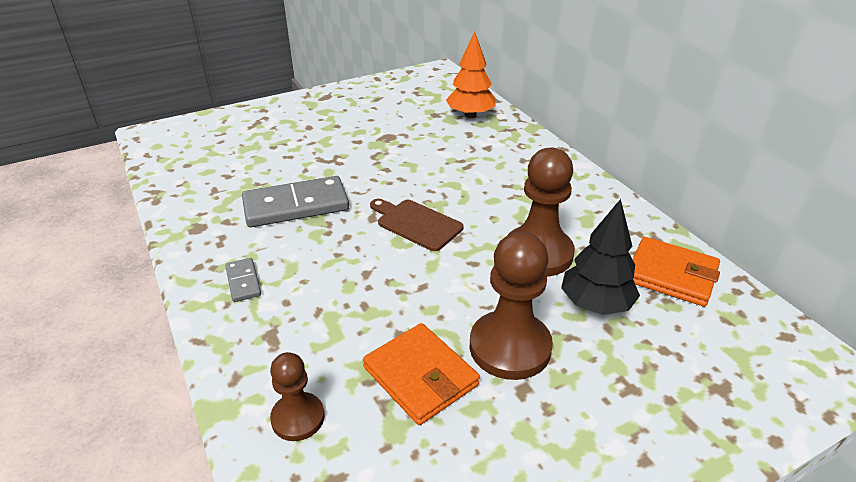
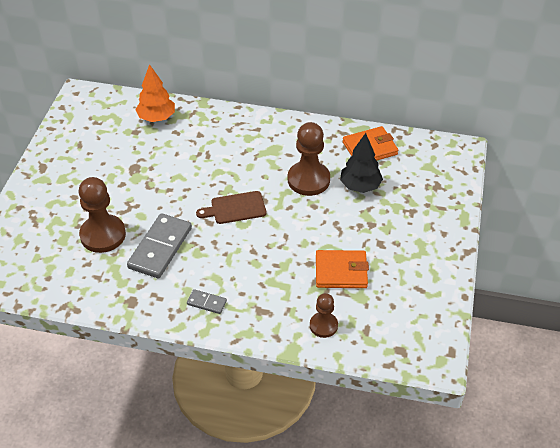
camera: 50 degrees left, 10 degrees up
(510, 347) = (355, 232): brown pawn -> brown pawn (103, 235)

